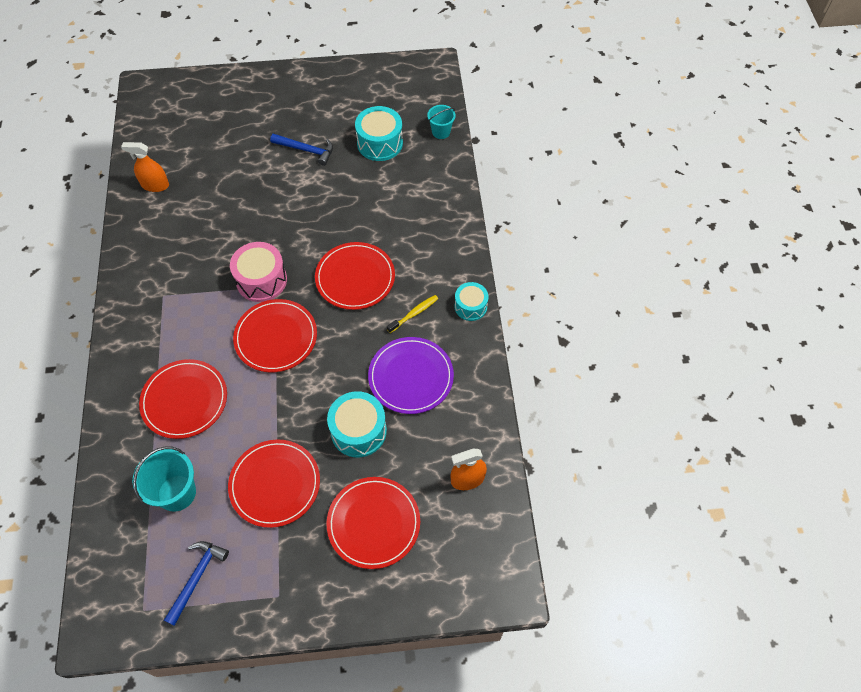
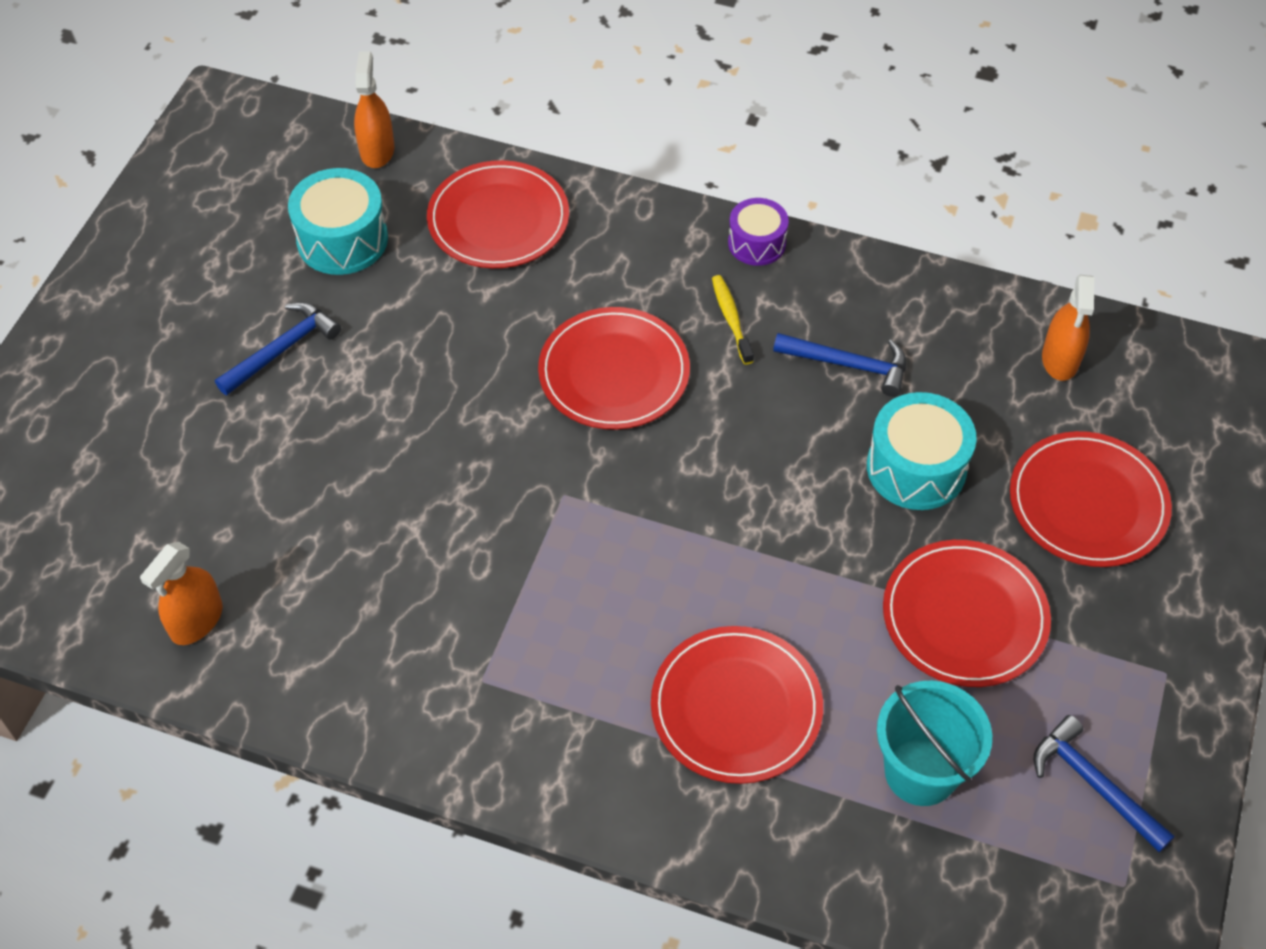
camera: 65 degrees left, 5 degrees down
(261, 280) = (539, 510): pink drum -> none
(276, 337) = (675, 526): red plate -> red plate (498, 219)
(411, 377) = (848, 365): purple plate -> blue hammer
(441, 132) = (377, 150): turquoise bucket -> orange spray bottle
(470, 306) = (756, 243): turquoise drum -> purple drum

